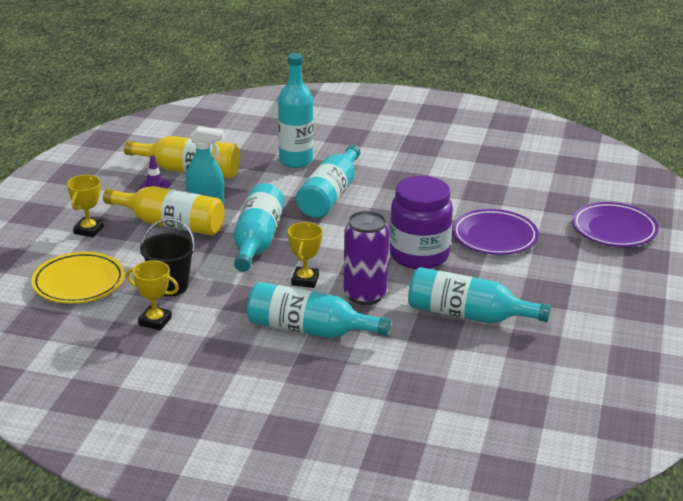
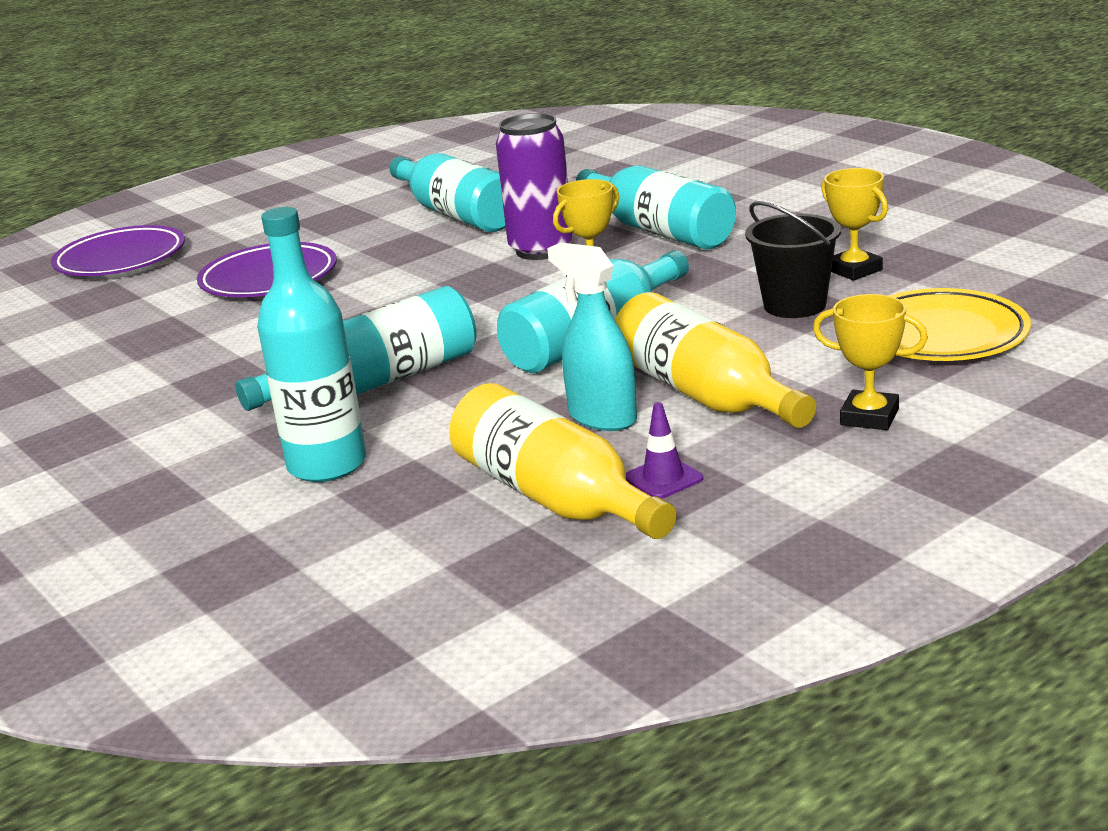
camera: 140 degrees left, 5 degrees down
(89, 230) = (869, 417): yellow trophy -> yellow trophy turned 60 degrees clockwise
(419, 256) = (401, 277): purple jar -> none

